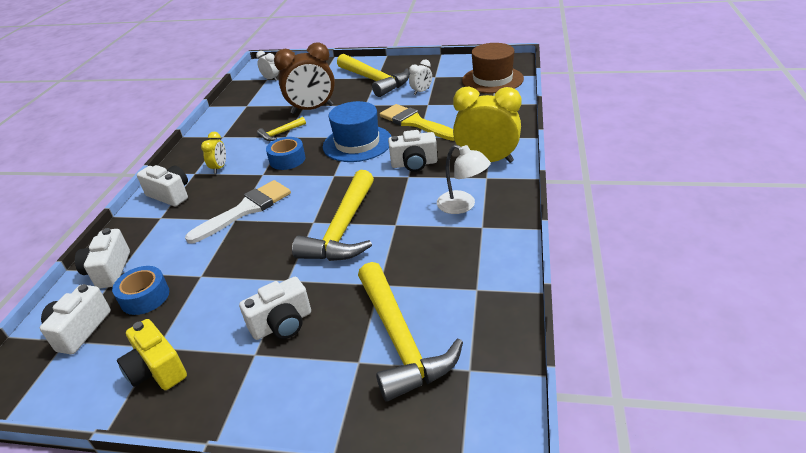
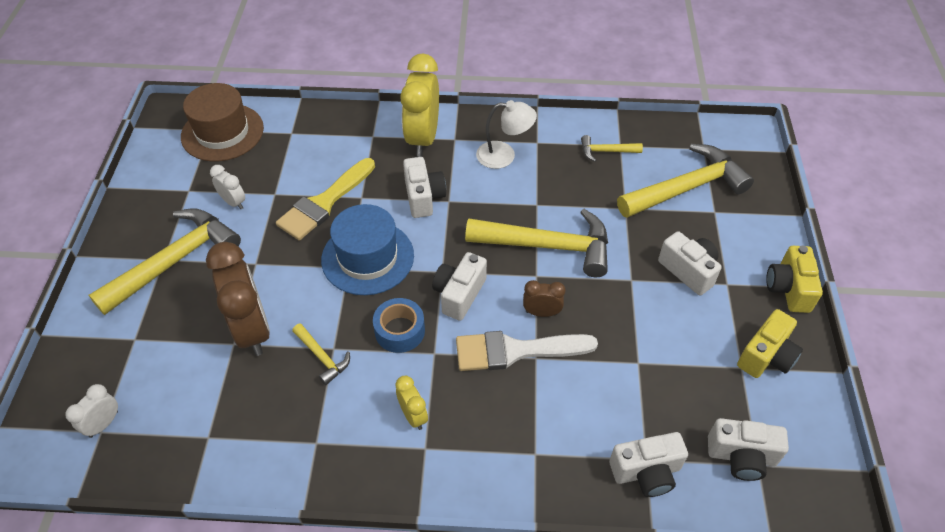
camera: 100 degrees left, 15 degrees up
(145, 297) = (680, 408): blue tape -> none
(170, 195) = (482, 461): white camera -> white camera (459, 294)
(219, 168) = (413, 415): yellow clock -> yellow clock turned 60 degrees clockwise
(225, 412) = (788, 289): none -> yellow camera
(245, 210) = (515, 351): white brush -> white brush turned 45 degrees counterclockwise
(274, 223) = (541, 312): none -> brown clock
(462, 205) = (504, 155): white lamp -> white lamp turned 60 degrees clockwise
(466, 276) = (606, 151): none -> yellow hammer

